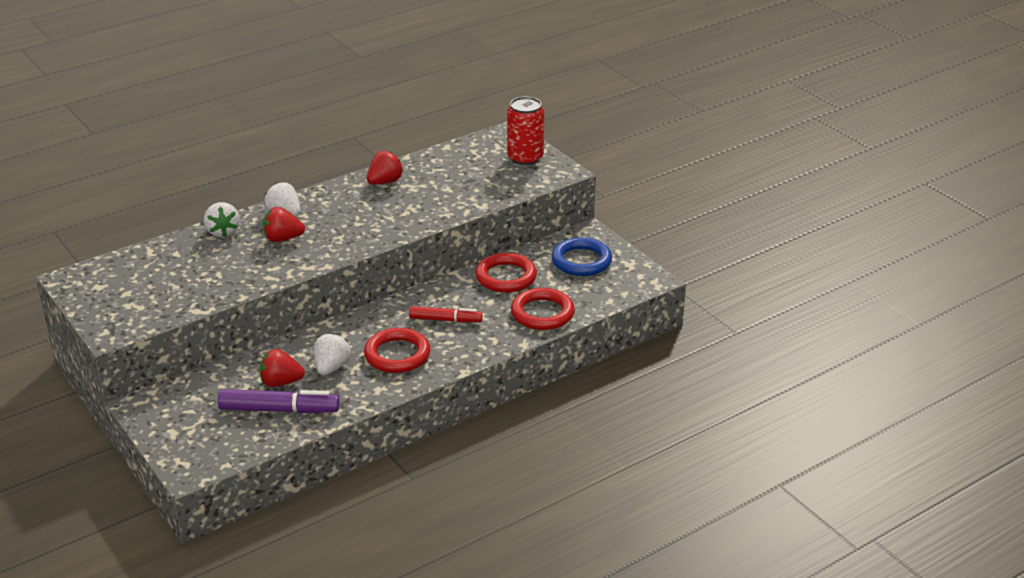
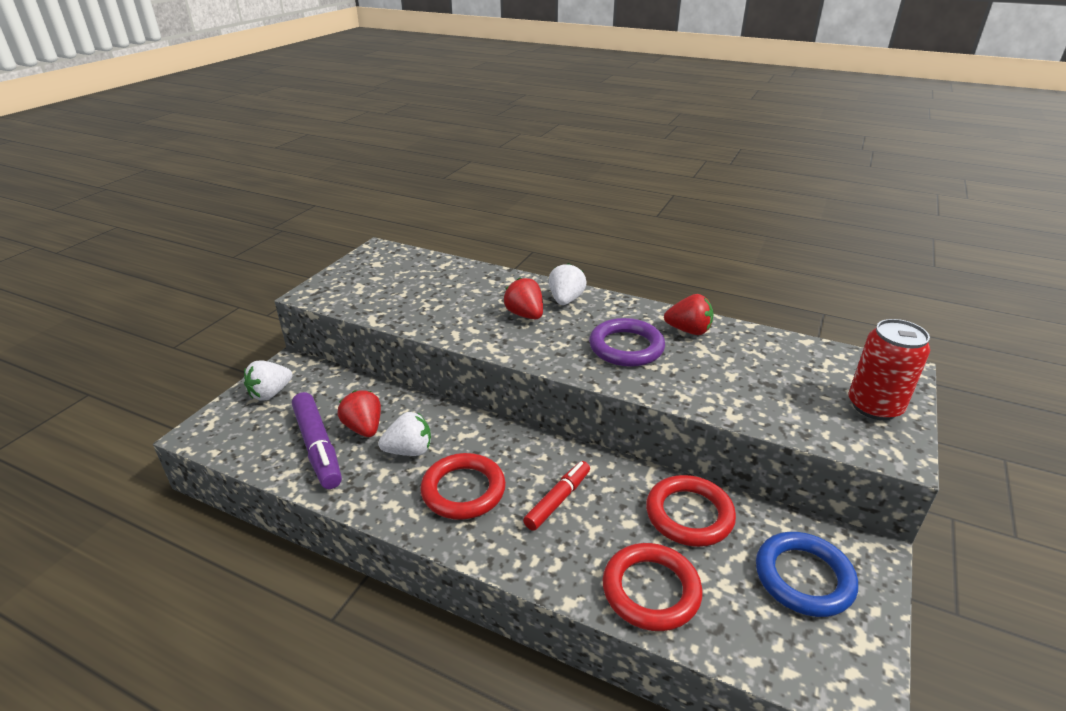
camera: 60 degrees right, 0 degrees up
(223, 231) = (506, 282): white strawberry -> white strawberry (270, 393)
(374, 213) = (626, 347): none -> purple ring
(445, 320) = (558, 500): red marker -> red marker turned 120 degrees counterclockwise

